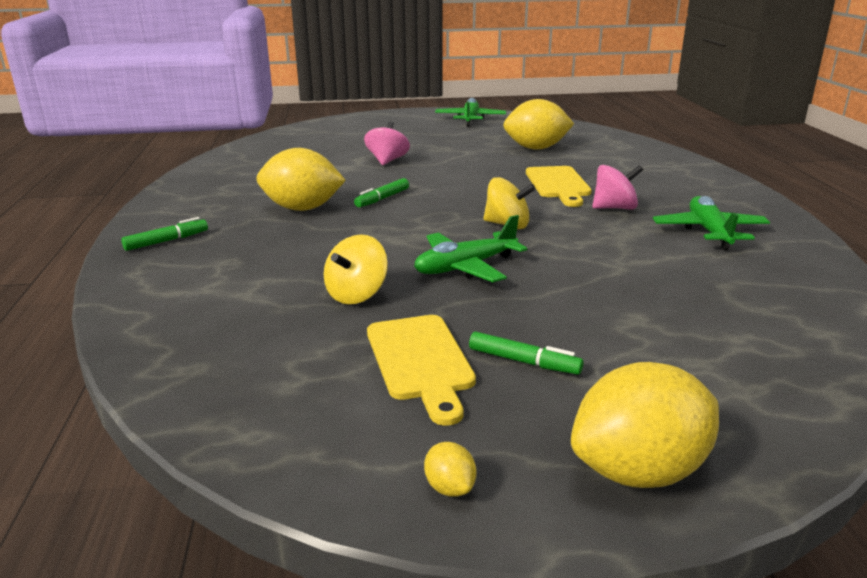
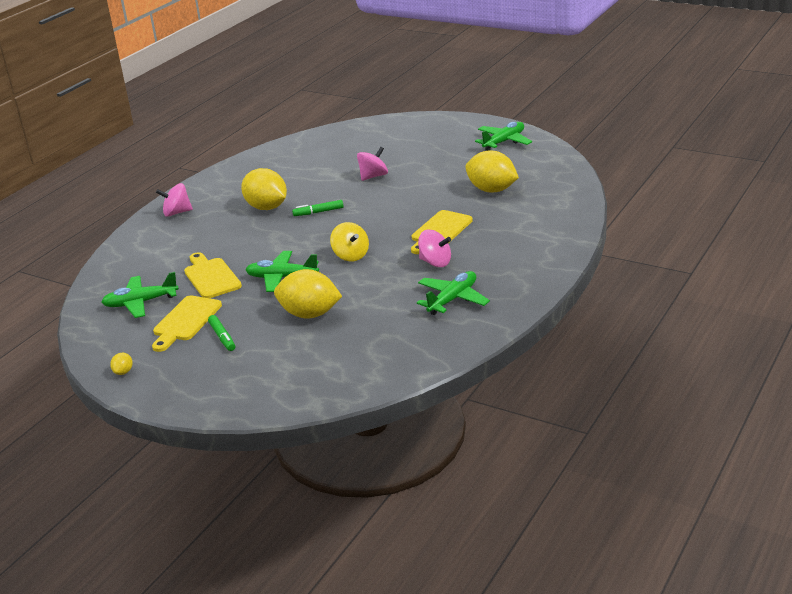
camera: 40 degrees right, 5 degrees up
(167, 241) = (177, 213): green marker -> pink spinning top
(290, 362) = (141, 303): none -> green plane
(356, 294) = (211, 277): yellow spinning top -> yellow cutting board
(639, 471) = (187, 393): yellow lemon -> yellow lemon (309, 314)

